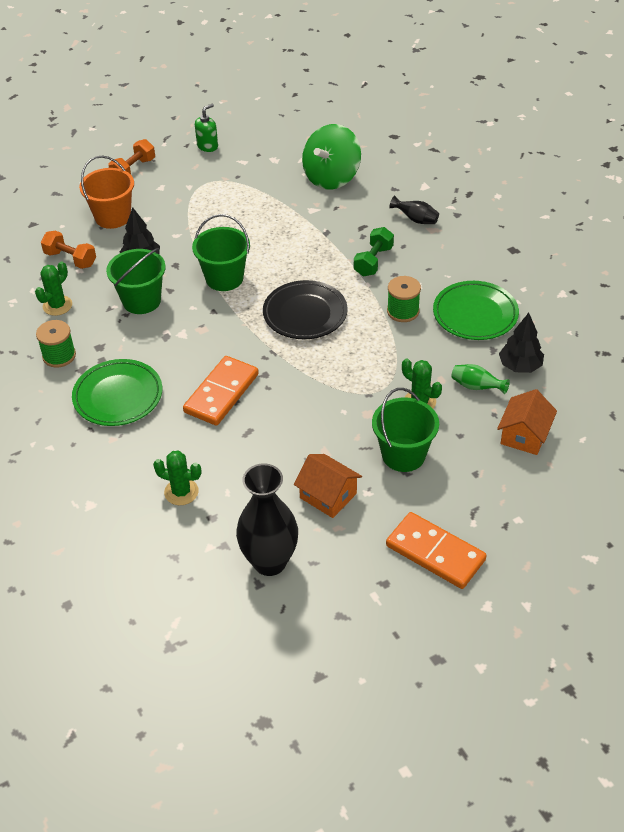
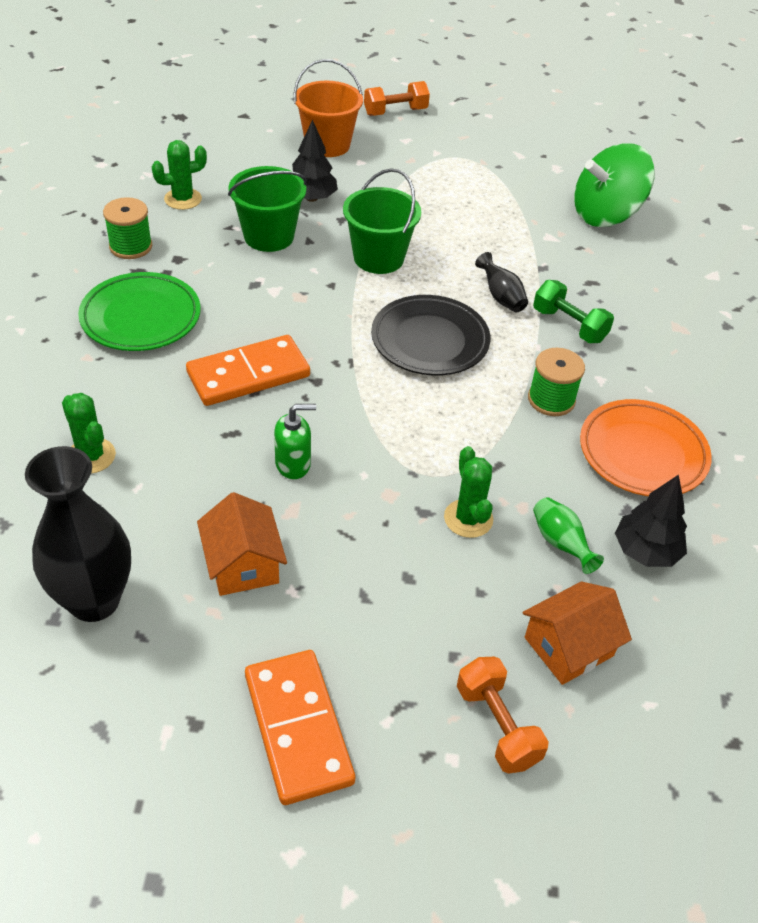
camera: 30 degrees right, 0 degrees up
(70, 259) = (244, 163): orange dumbbell -> orange dumbbell (497, 725)
(207, 146) = (496, 124): green soap dispenser -> green soap dispenser (293, 464)
(373, 261) = (569, 325): green dumbbell -> green dumbbell turned 75 degrees clockwise
(403, 455) = (383, 572): green bucket -> none
(416, 219) = (667, 306): black vase -> black vase (501, 297)
(475, 314) = (642, 453): green plate -> orange plate

